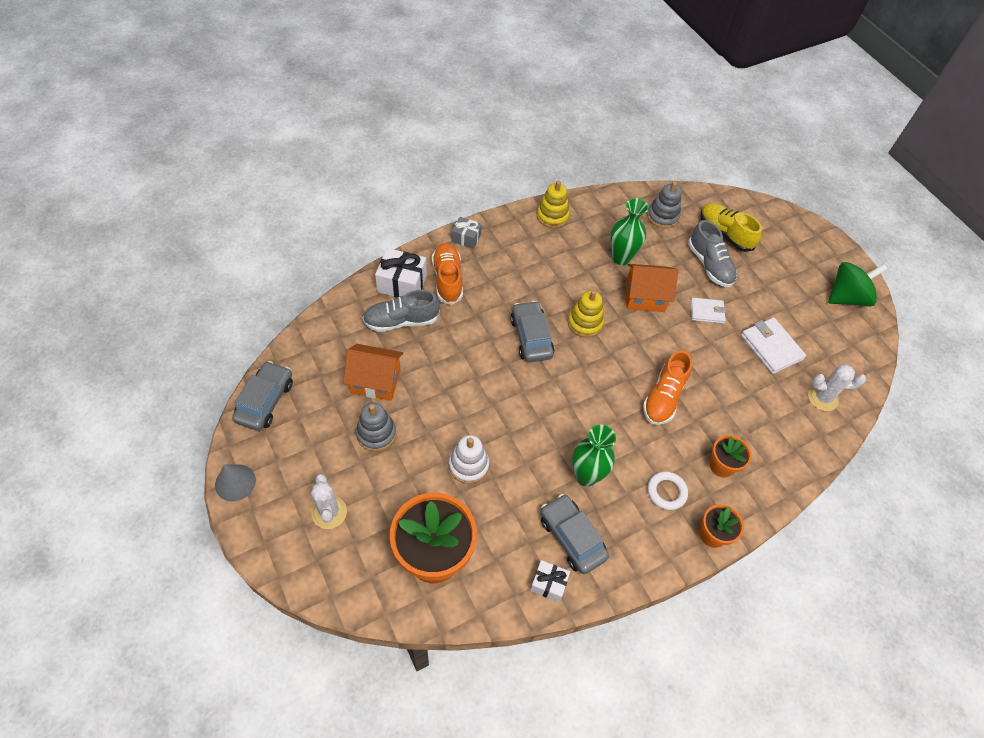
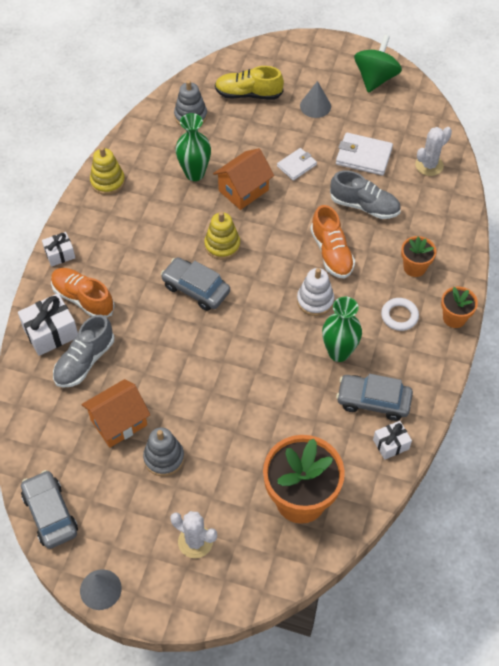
camera: 40 degrees left, 0 degrees up
(466, 238) = (60, 254): grey gift -> white gift
(468, 465) = (254, 418): white stacking toy -> white stacking toy (315, 300)
(709, 265) = (262, 128): grey shoe -> grey shoe (364, 206)
(771, 280) = (315, 106): none -> grey cone

